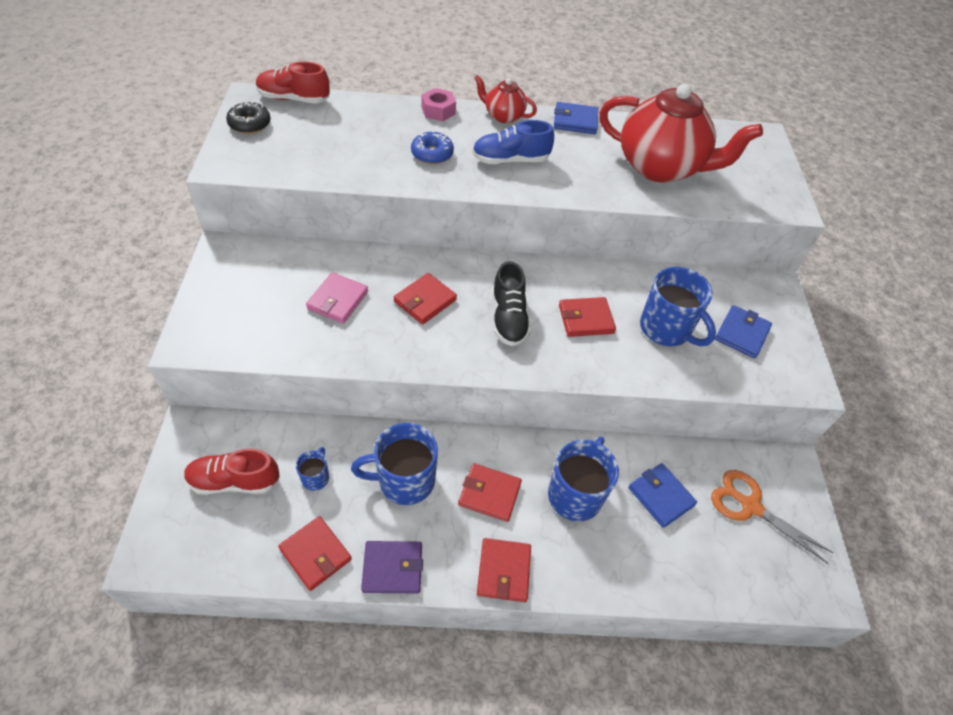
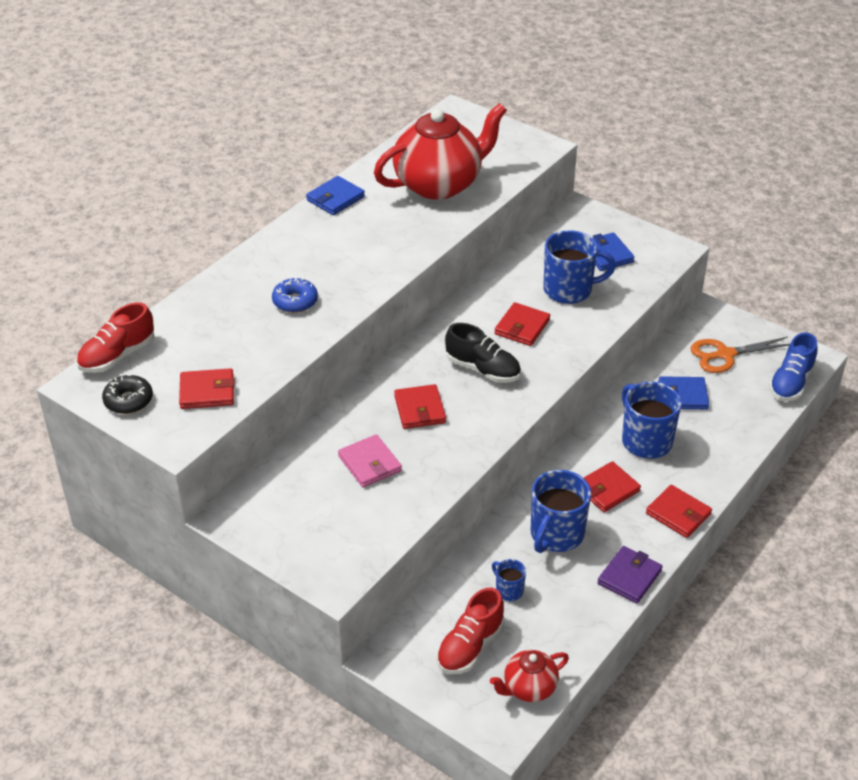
camera: 50 degrees left, 10 degrees down
(315, 554) = (582, 619): red wallet -> red wallet (207, 392)
(438, 111) = (236, 270): pink nut -> none
(503, 116) = (285, 235): red teapot -> red teapot (529, 688)
(510, 160) = (349, 260): blue shoe -> blue shoe (791, 383)

